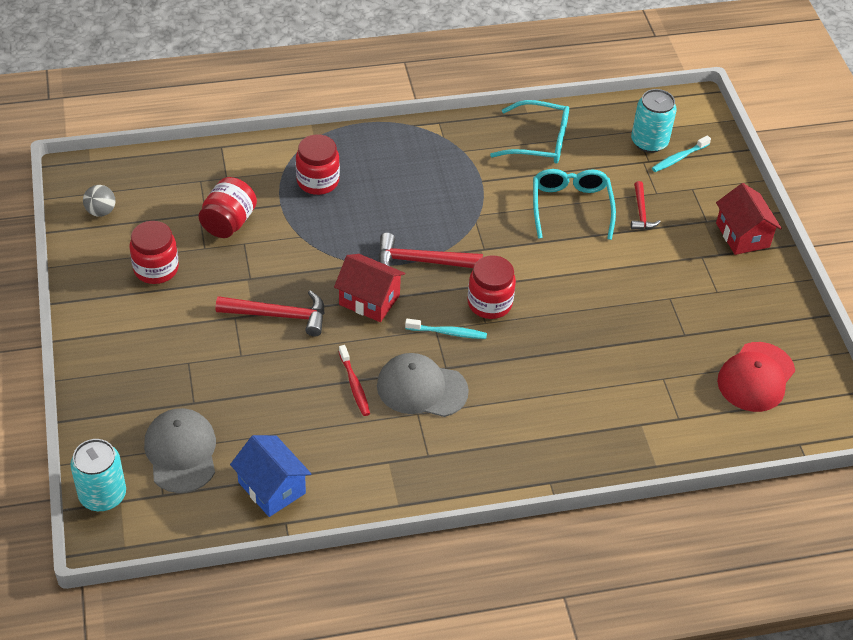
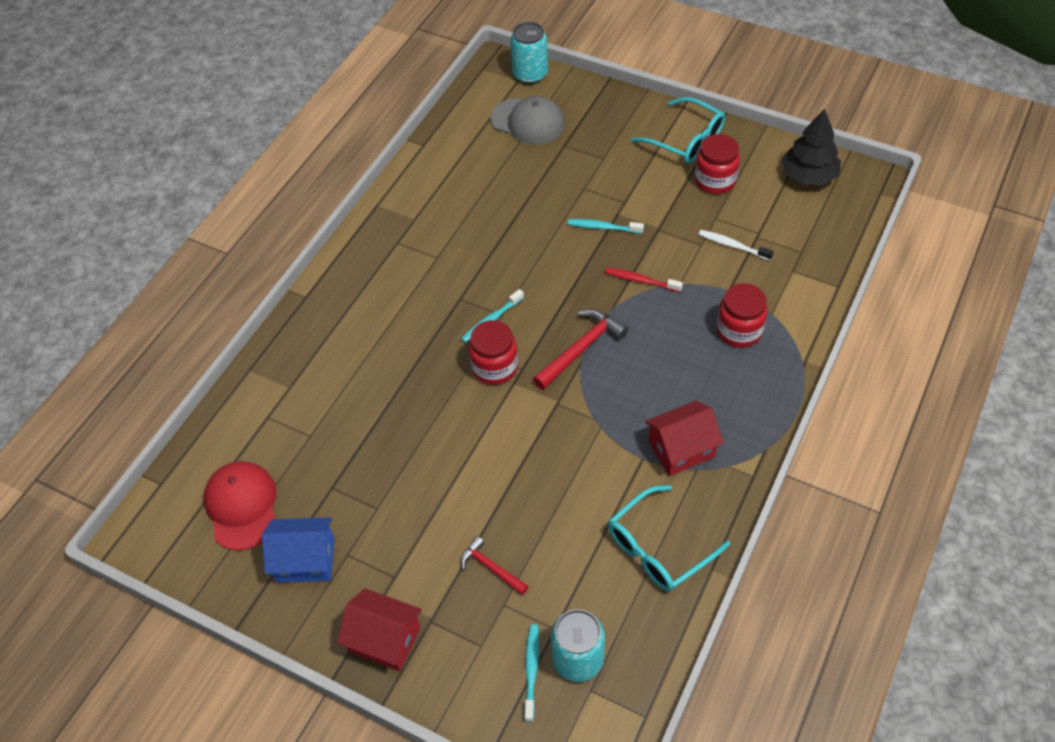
camera: 135 degrees right, 5 degrees up
(101, 211) = (808, 176): grey ball -> black tree
(228, 223) = (733, 246): red jar -> white toothbrush
(272, 488) = (456, 151): blue house -> blue house (305, 560)
(279, 315) = (603, 227): red hammer -> turquoise toothbrush
(354, 385) = (497, 236): red toothbrush -> red toothbrush (641, 281)
(369, 300) = (570, 290): red house -> red house (681, 449)
(421, 388) = (455, 272): grey cap -> none
(571, 207) = (548, 509): turquoise glasses -> turquoise glasses (686, 140)

